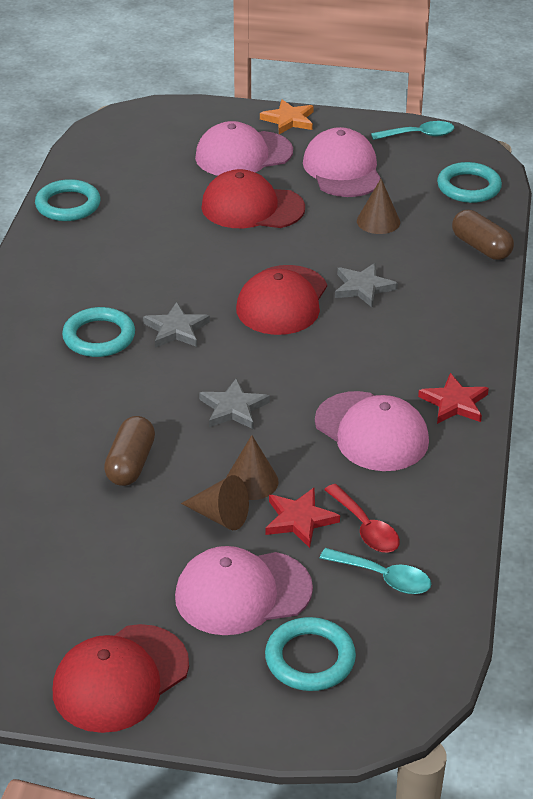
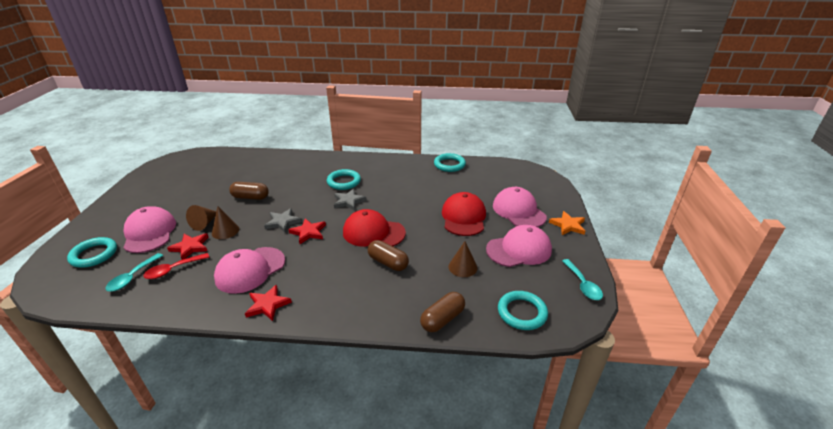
camera: 85 degrees right, 5 degrees down
(120, 679) = (120, 206): red cap -> none
(271, 373) = (308, 232): none -> red star
(363, 287) = (388, 262): grey star -> brown capsule

